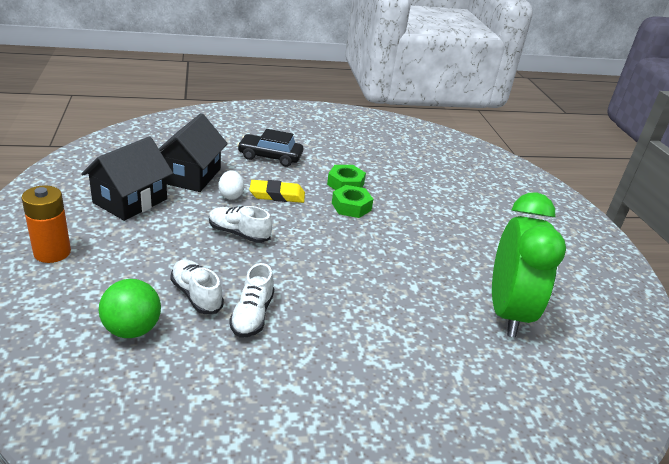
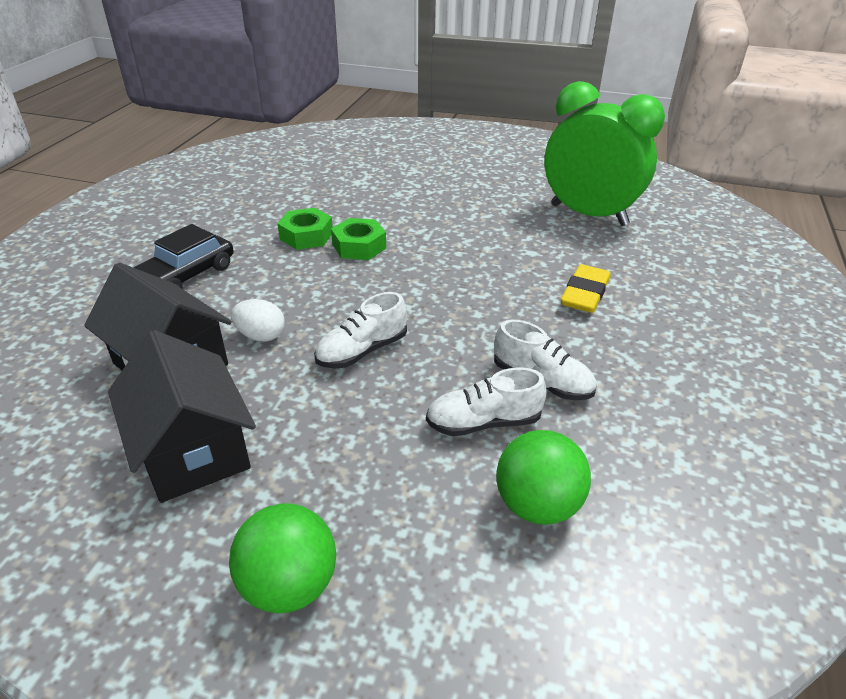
camera: 60 degrees left, 5 degrees up
(52, 252) = (289, 585): orange battery -> green ball
(277, 195) = (291, 295): yellow eraser -> yellow eraser (584, 293)

